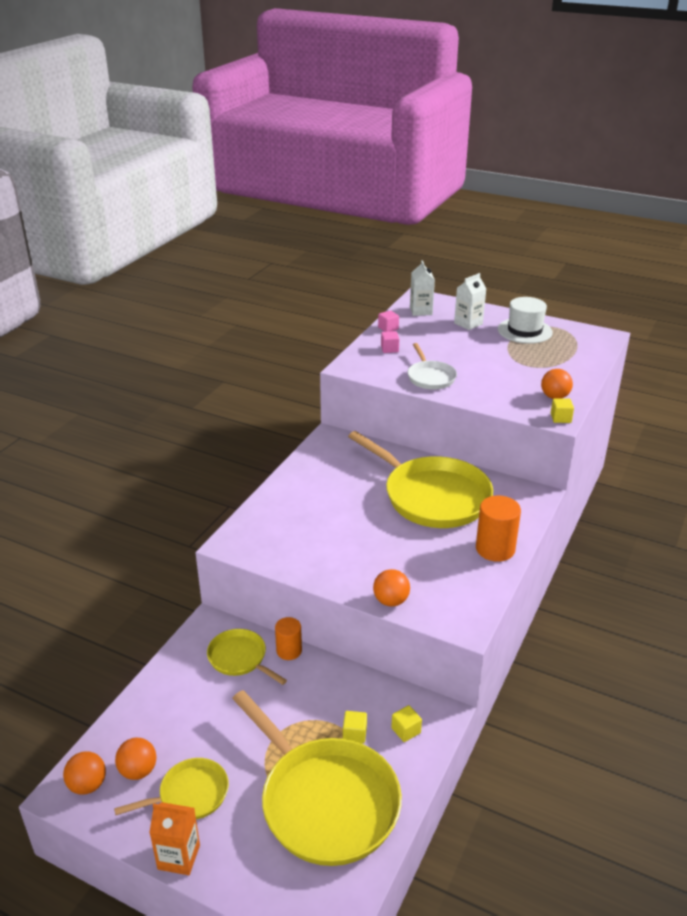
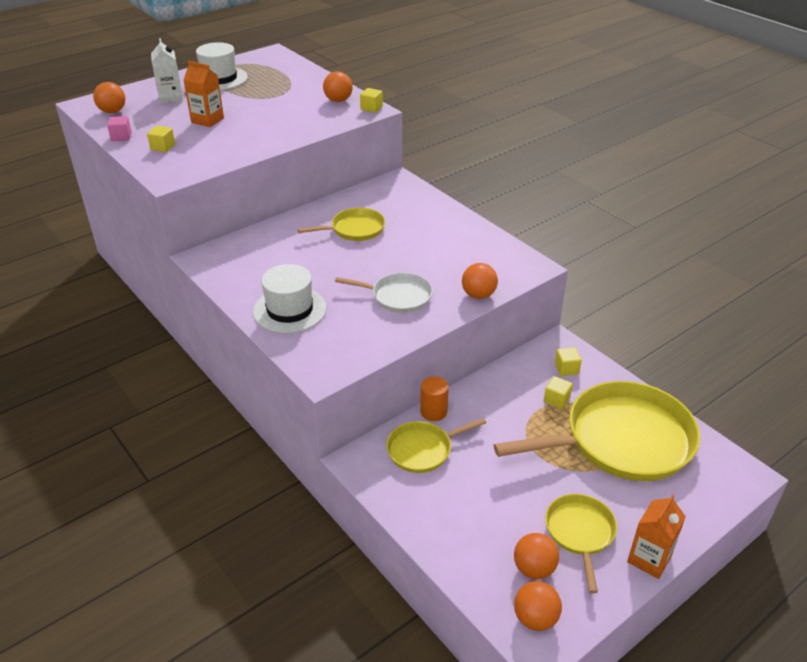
camera: 65 degrees left, 5 degrees up
(295, 501) = (290, 310): none -> white hat
(389, 349) = (163, 147): pink cube -> yellow cube
(421, 311) = (112, 111): white carton -> orange ball
(430, 377) = (241, 142): white pan -> white pan (398, 297)
(432, 496) = (354, 229): yellow pan -> yellow pan, size x0.50
(449, 351) = (207, 120): none -> orange carton
(495, 549) = (450, 222): orange cylinder -> none

